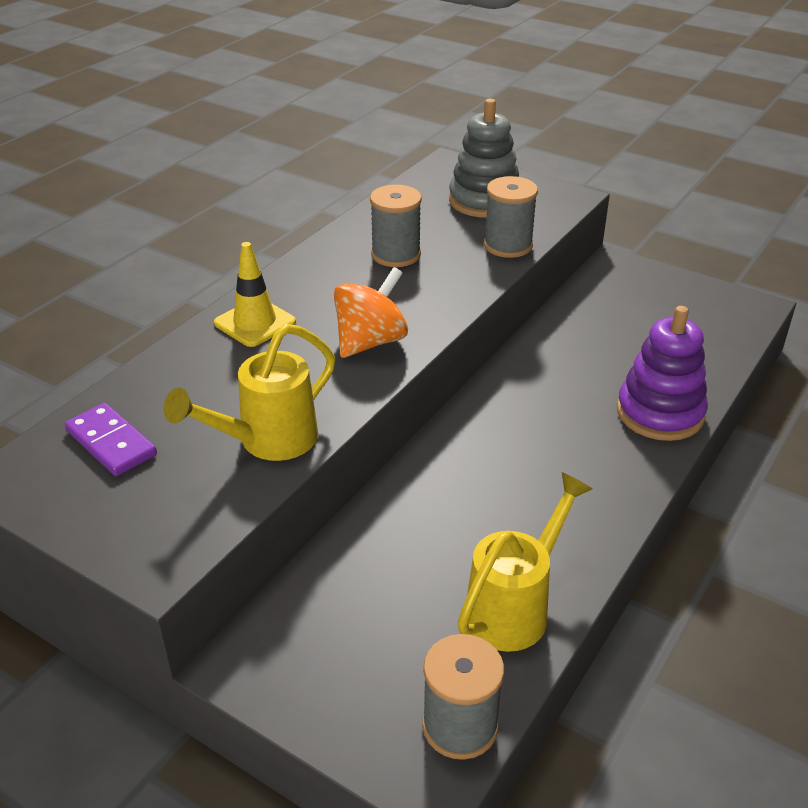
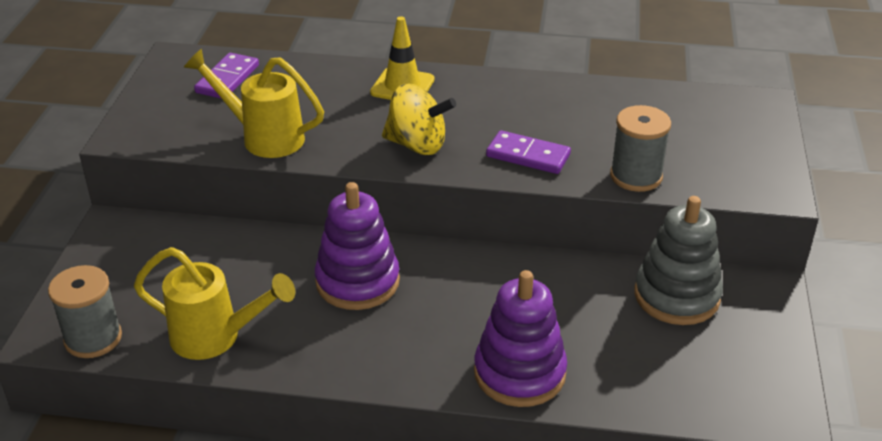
camera: 65 degrees right, 0 degrees up
(370, 342) = (417, 145): orange spinning top -> yellow spinning top
(396, 255) = (560, 120): grey spool -> none
(438, 286) = (528, 155): none -> purple domino
(482, 475) = (357, 282): none -> purple stacking toy
(484, 201) = (708, 142): grey stacking toy -> grey stacking toy (676, 296)

